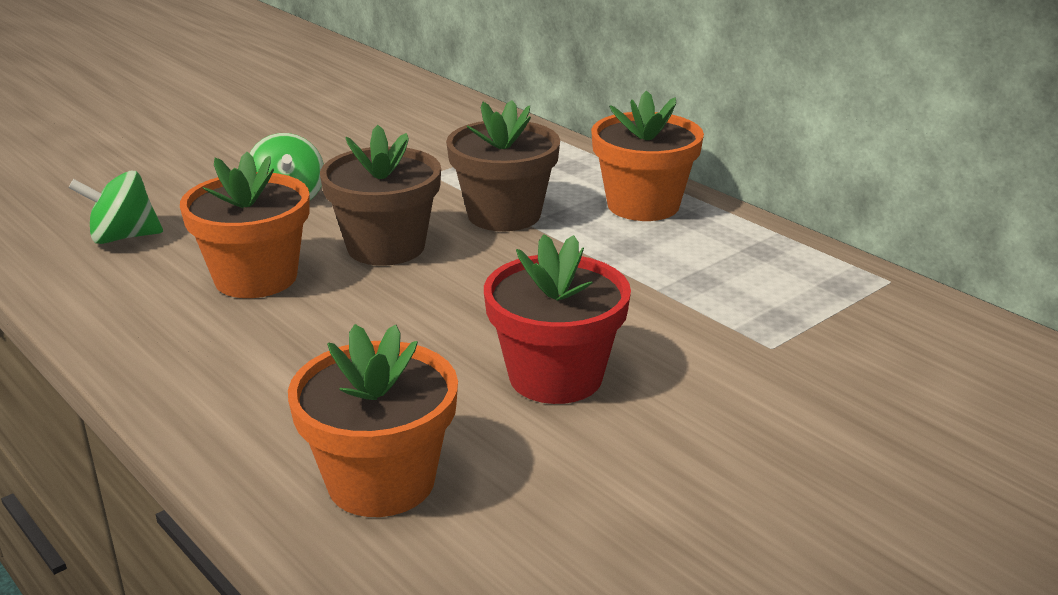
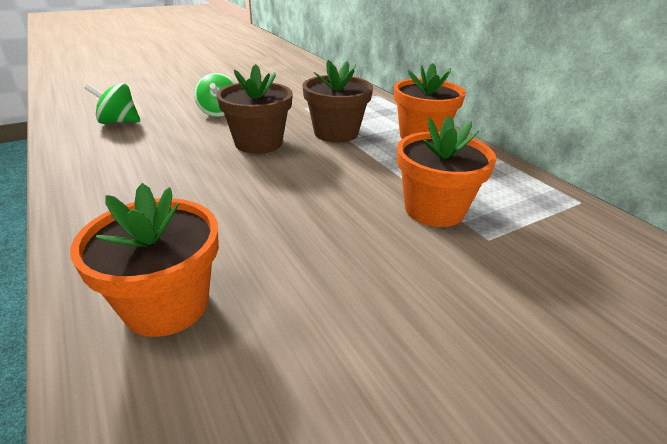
camera: 10 degrees right, 5 degrees up
(256, 278) = (174, 152): orange flower pot -> orange flower pot (434, 209)
(555, 376) = (327, 239): red flower pot -> none

